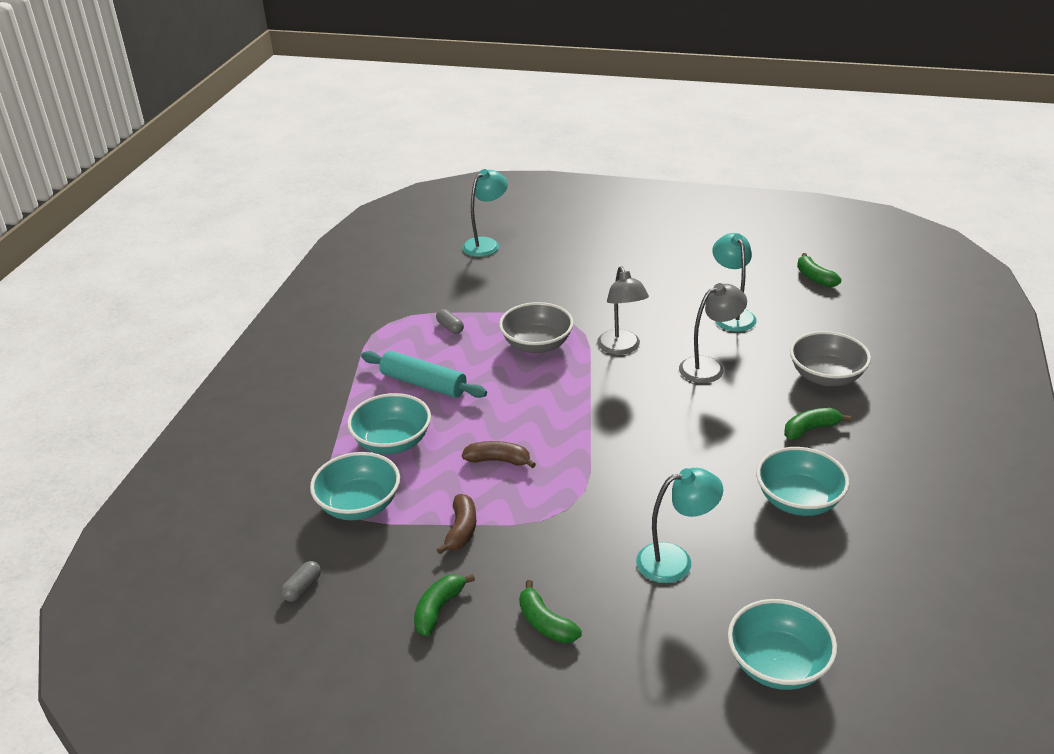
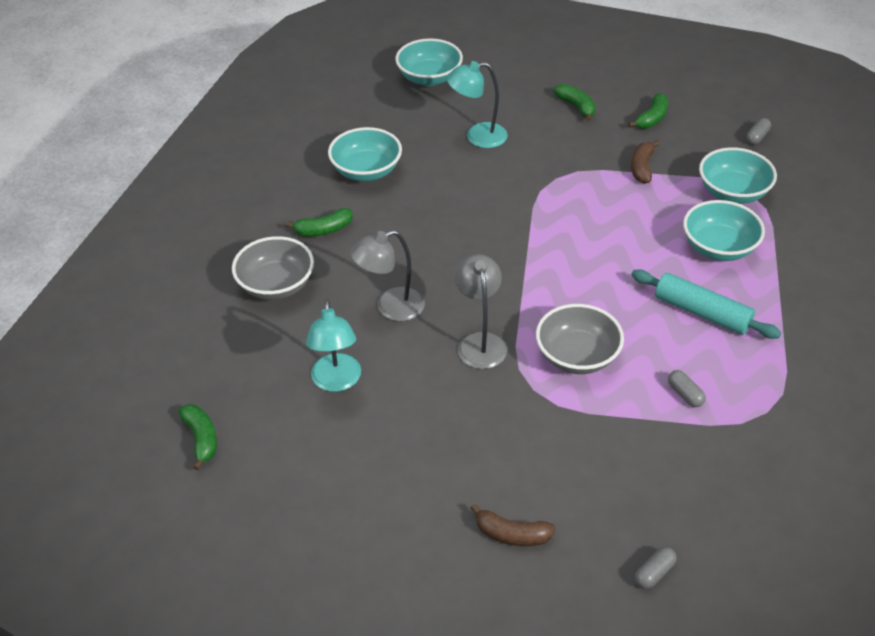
camera: 175 degrees left, 10 degrees up
(486, 244) = (654, 573): turquoise lamp -> grey capsule
(498, 460) = (615, 222): brown banana -> brown banana (512, 534)

